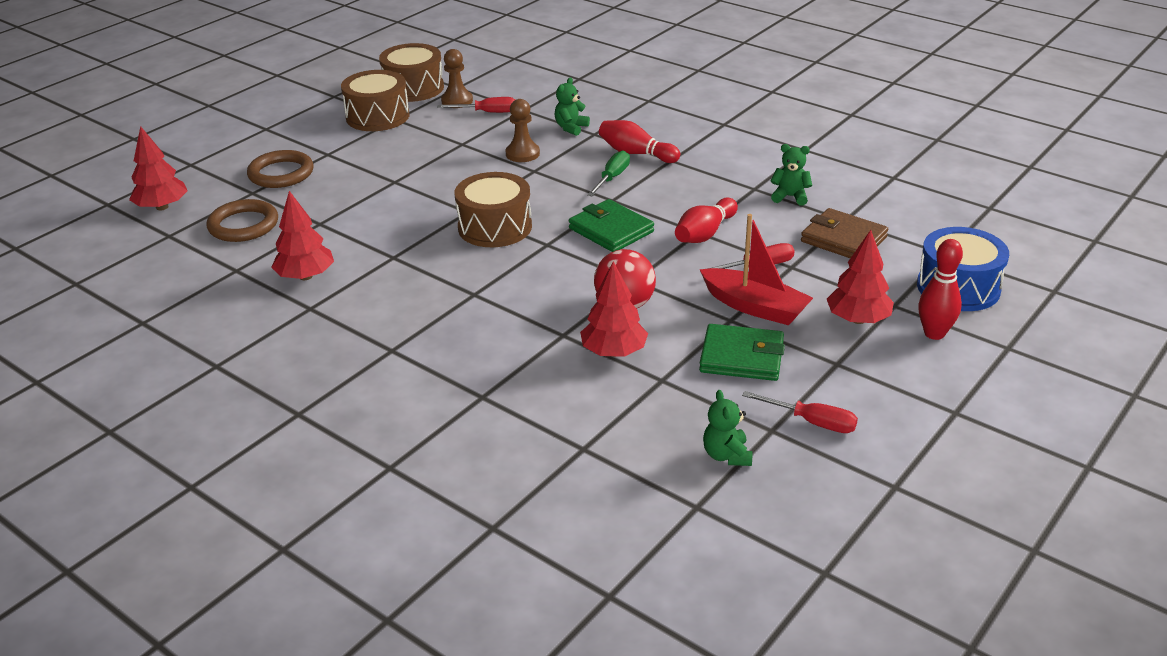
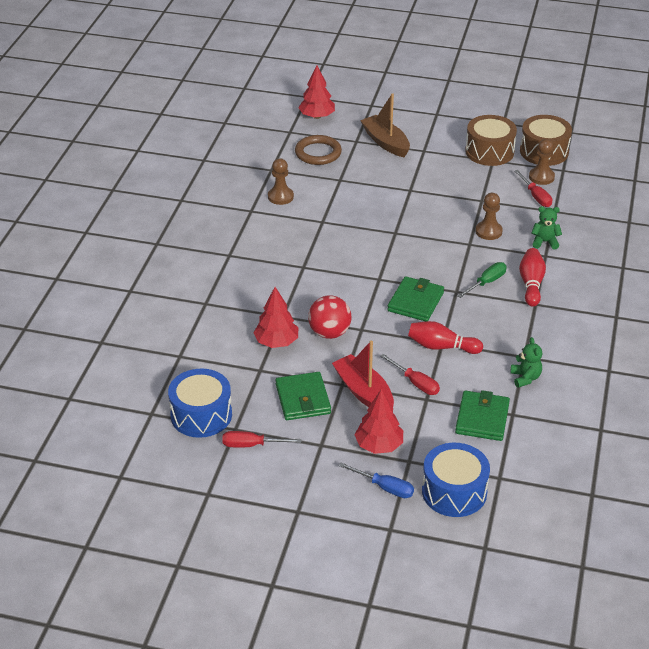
camera: 65 degrees right, 5 degrees up
(281, 173) = (386, 142): brown ring -> brown boat
(305, 276) = (280, 197): red tree -> brown pawn
(495, 227) = (384, 250): brown drum -> none
(612, 178) = (486, 282): green screwdriver -> green screwdriver turned 45 degrees counterclockwise
(726, 455) = (201, 415): green teddy bear -> blue drum
(754, 307) = (364, 392): red boat -> red boat turned 135 degrees clockwise
(812, 422) = (252, 445): red screwdriver -> red screwdriver turned 90 degrees clockwise
(843, 239) = (482, 418): brown wallet -> green wallet
(934, 333) = (384, 487): red bowling pin -> blue screwdriver

